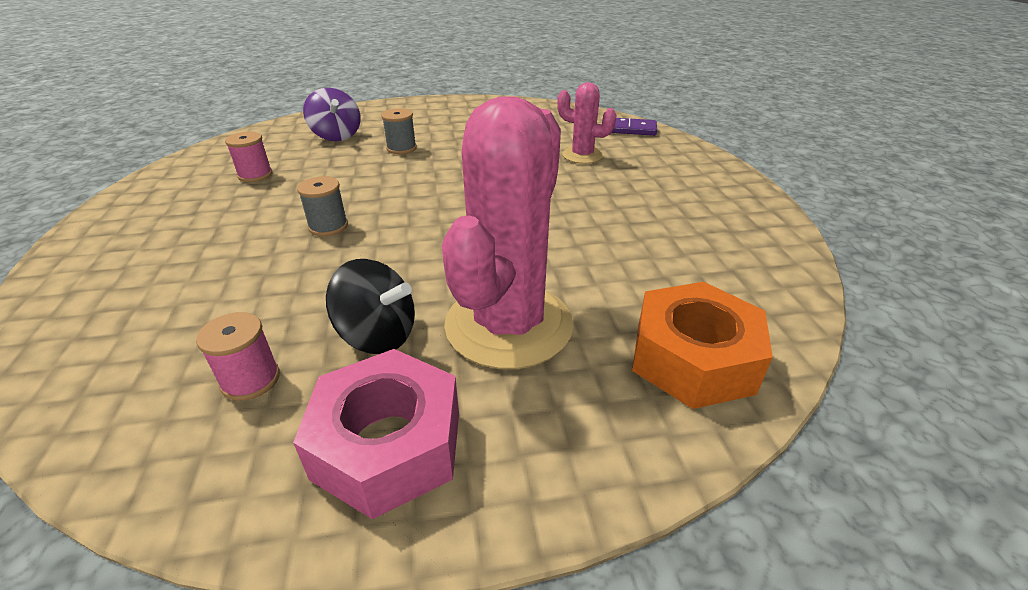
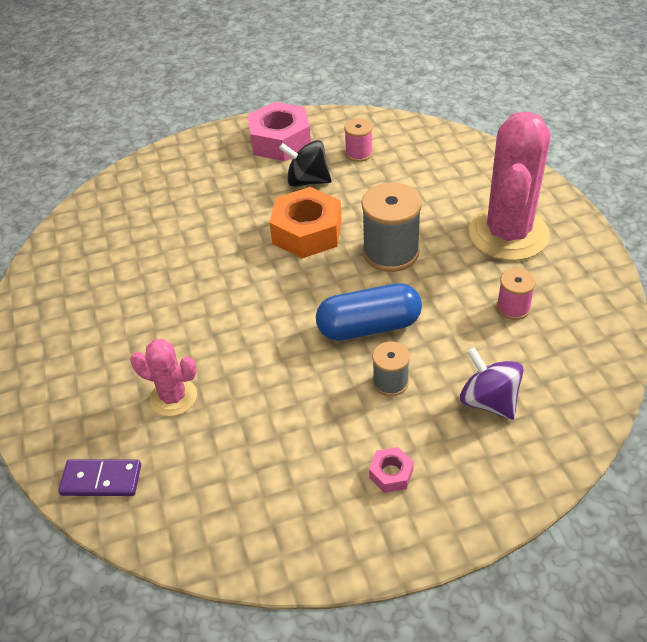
camera: 175 degrees right, 10 degrees up
(328, 226) = (390, 252): grey spool -> grey spool, size x1.81
(396, 176) = (369, 326): none -> blue capsule
(429, 118) = (391, 474): none -> pink nut
(508, 325) = (235, 196): pink cactus -> pink cactus (508, 234)
(693, 358) = (136, 192): orange nut -> orange nut (307, 232)

